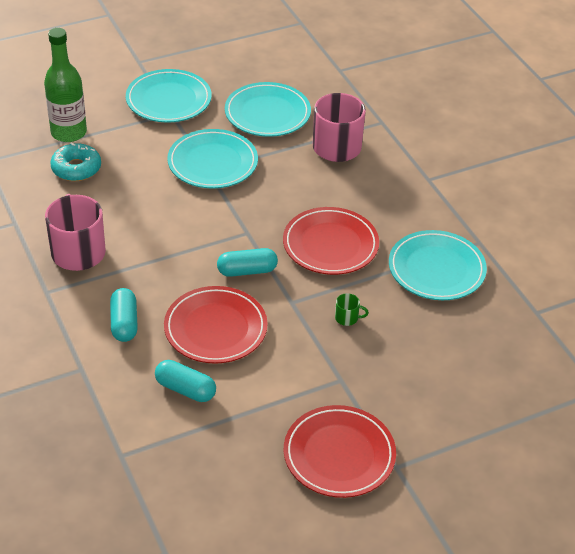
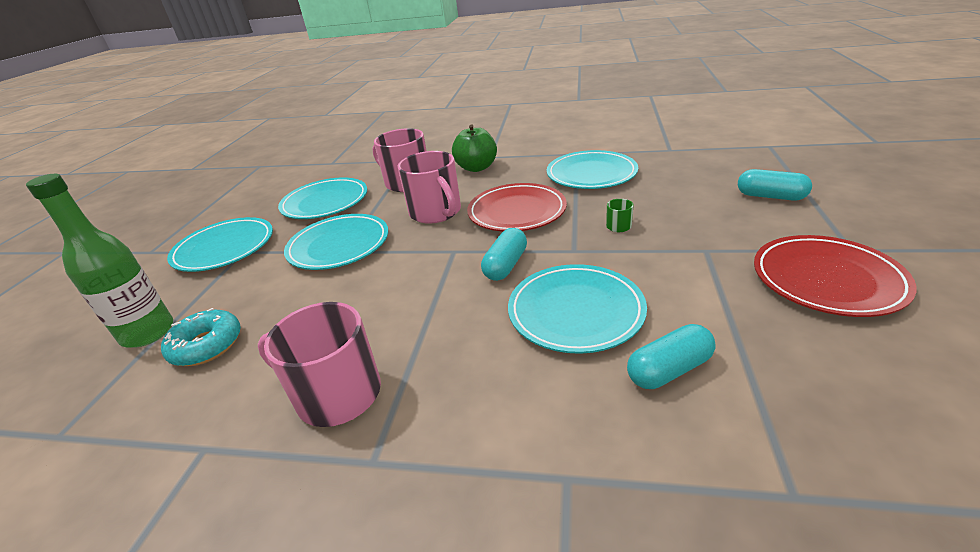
camera: 50 degrees left, 10 degrees down
(124, 323) = (507, 391): turquoise capsule -> turquoise capsule (770, 196)
(215, 328) = (575, 311): red plate -> turquoise plate
(297, 194) = (436, 212): none -> pink mug
(397, 181) = (476, 168): none -> green apple

